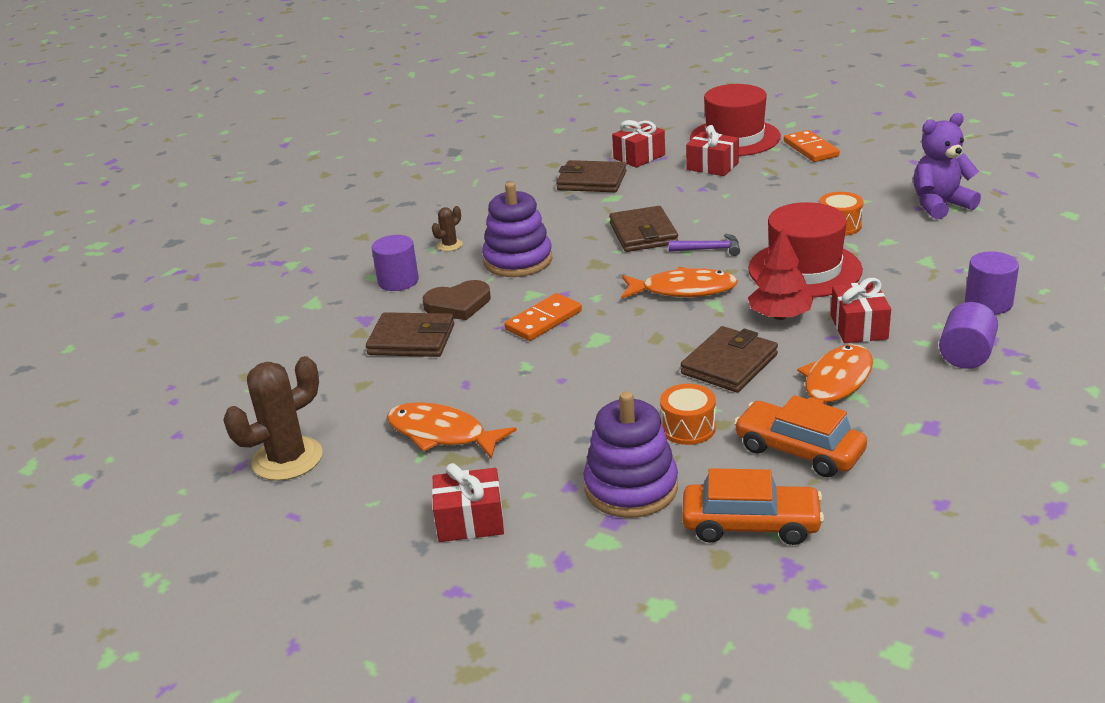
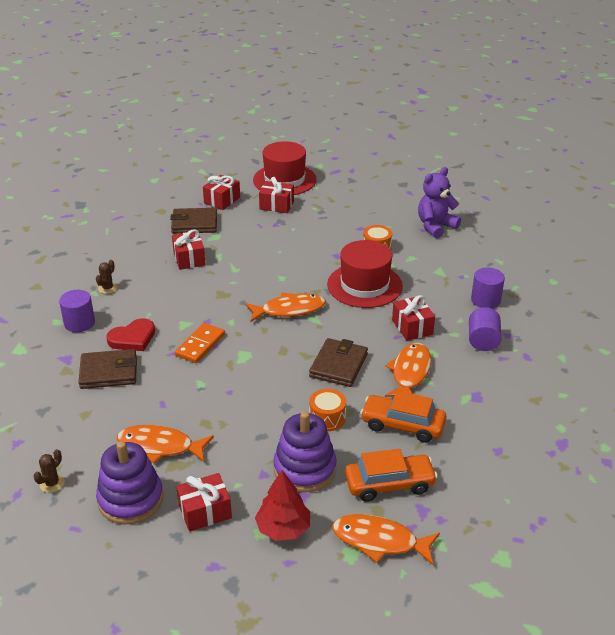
camera: 20 degrees left, 5 degrees up
(287, 459) = (52, 483): brown cactus -> brown cactus, size x0.48
(458, 304) = (133, 338): brown heart -> red heart
(518, 260) = (164, 297): purple stacking toy -> purple stacking toy (131, 499)
(569, 220) = (189, 259): none -> red gift
(643, 234) = (246, 266): brown wallet -> none
(708, 598) = (379, 541): none -> orange fish
(709, 249) = (296, 275): purple hammer -> none
(779, 316) = (359, 324): red tree -> red tree (283, 528)
(811, 149) = (339, 186): orange domino -> none

